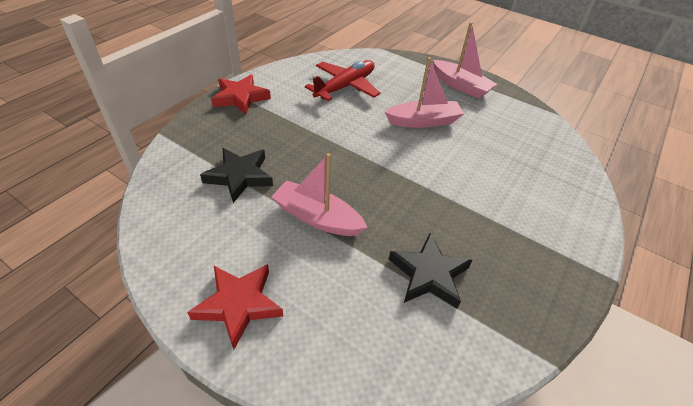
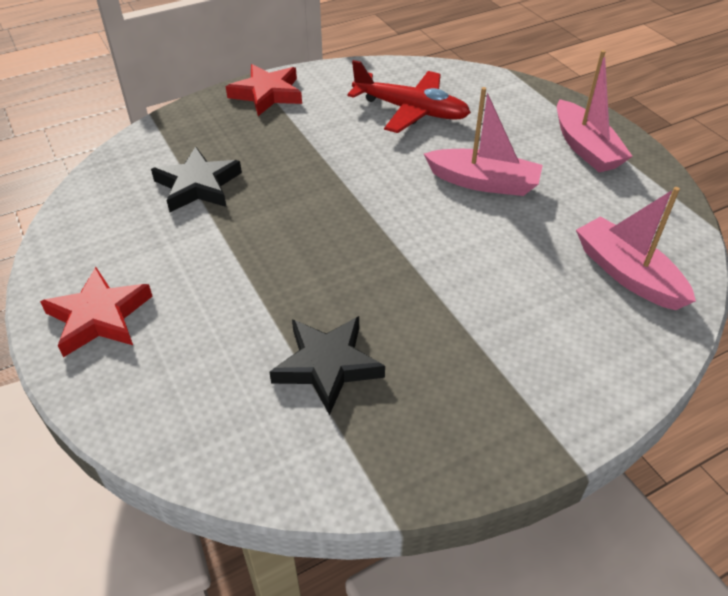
camera: 30 degrees right, 0 degrees up
(317, 218) = (248, 258): pink boat -> pink boat (627, 274)
(345, 87) = (410, 110): red plane -> red plane turned 45 degrees clockwise

